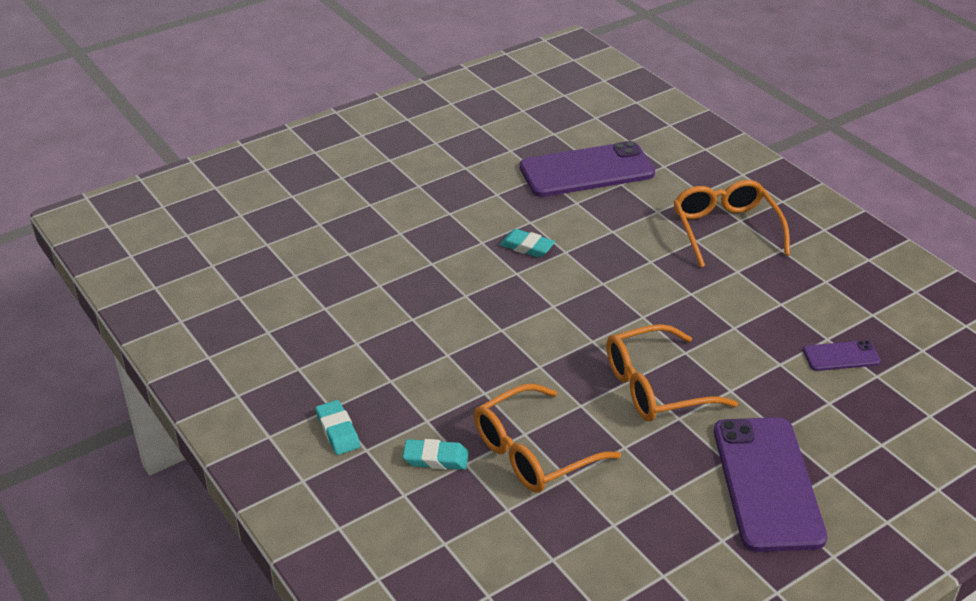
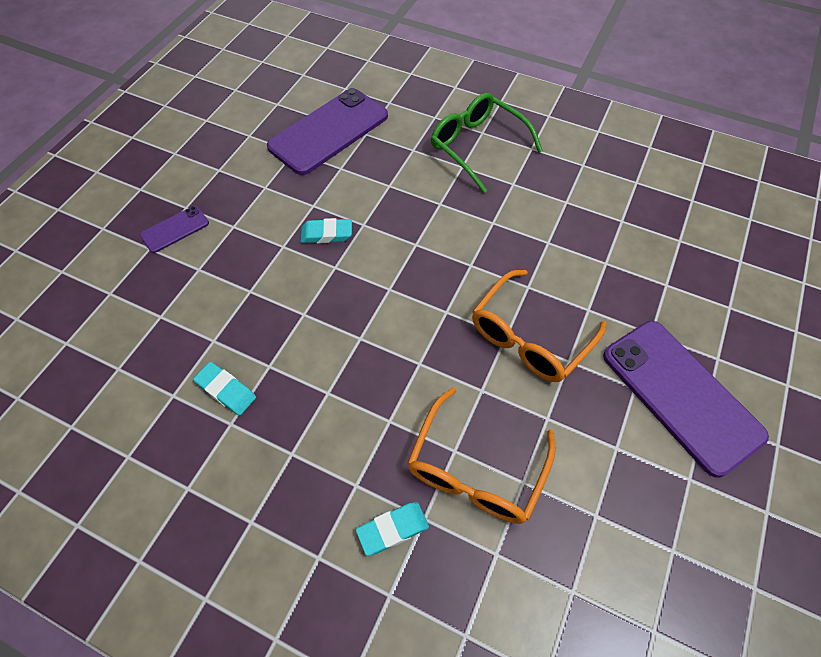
camera: 30 degrees left, 20 degrees up
(338, 431) = (275, 550): turquoise eraser -> turquoise eraser (226, 390)
(725, 230) = (477, 146): orange glasses -> green glasses
(841, 356) = (643, 233): purple phone -> purple phone (175, 229)

